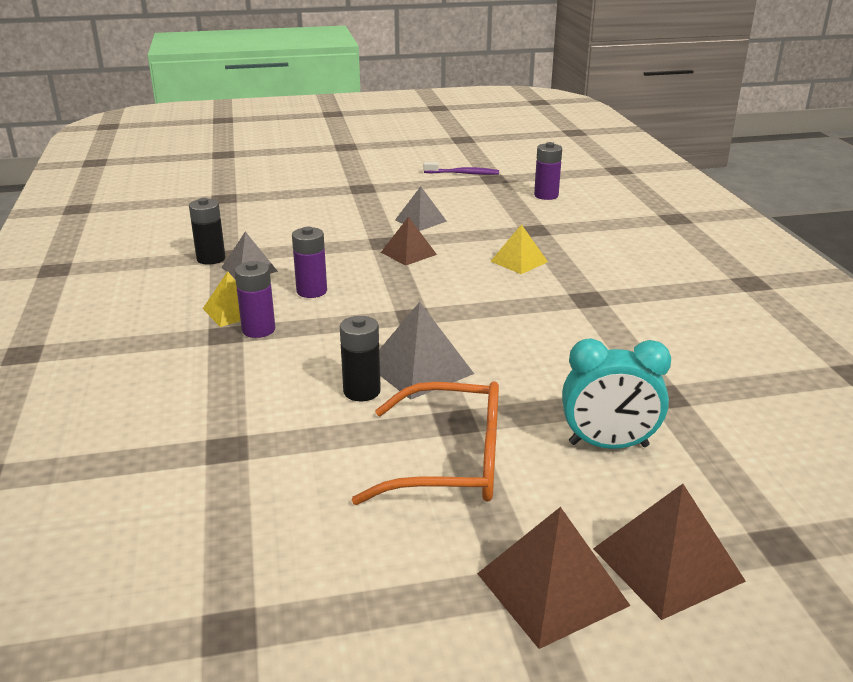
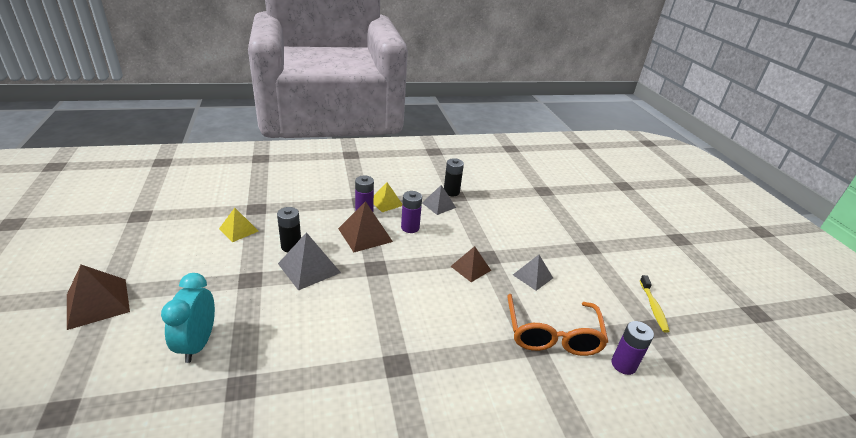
camera: 85 degrees right, 5 degrees up
(450, 462) = (213, 275): orange glasses -> orange glasses (552, 334)
(463, 173) = (653, 307): purple toothbrush -> yellow toothbrush
(519, 261) = (464, 328): yellow pyramid -> yellow pyramid (238, 230)
(667, 564) = (82, 351): brown pyramid -> brown pyramid (365, 235)

